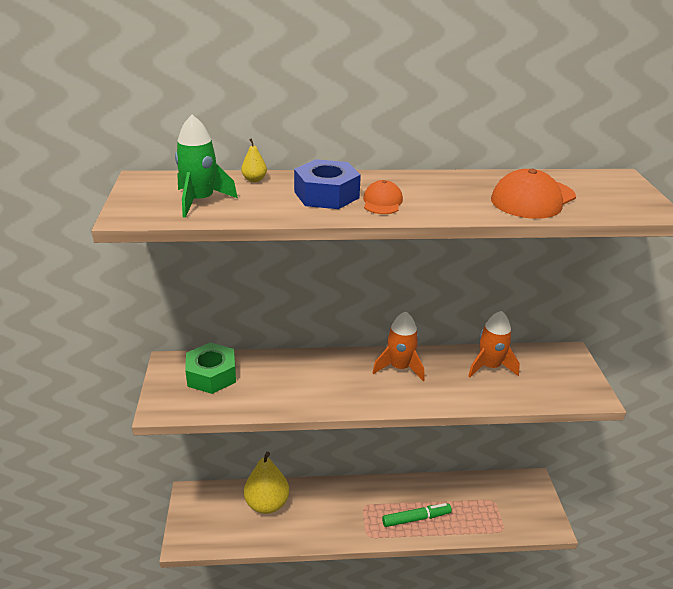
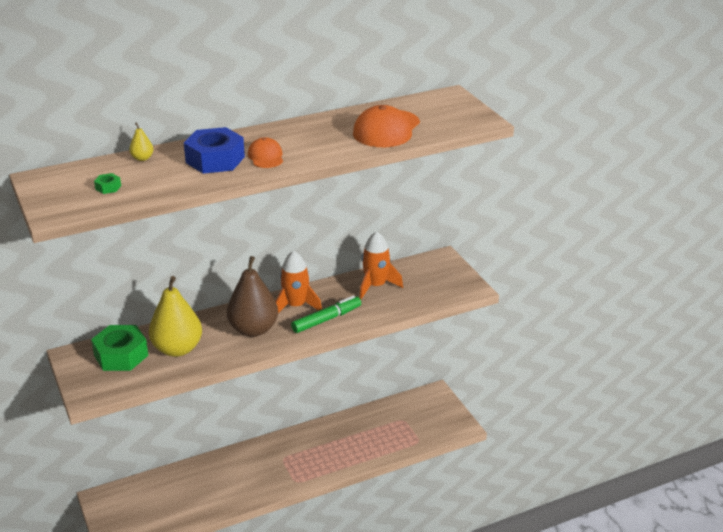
camera: 20 degrees left, 0 degrees up
(200, 201) = (108, 187): green rocket -> green nut
(267, 504) = (185, 483): yellow pear -> yellow pear (177, 349)
(347, 382) = (253, 329): none -> brown pear
(416, 518) = (336, 454): green marker -> green marker (326, 319)

